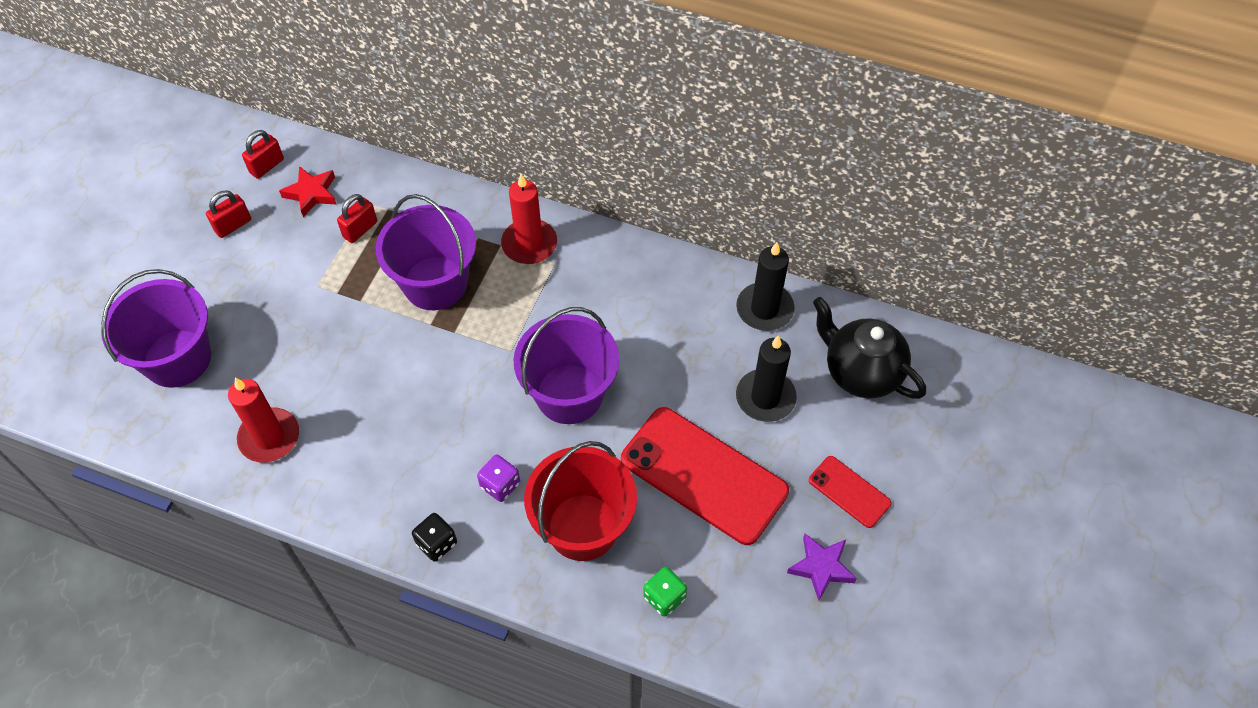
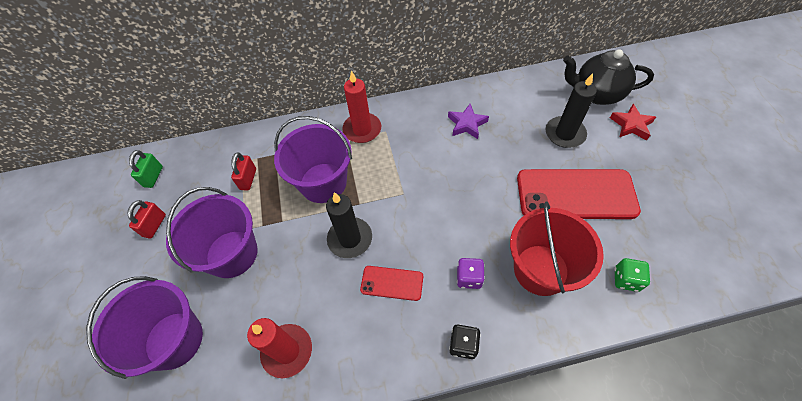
camera: 30 degrees left, 0 degrees up
(267, 166) = (153, 177): red padlock -> green padlock
(311, 193) = (198, 176): red star -> red star (631, 125)
(569, 394) = (460, 197): purple bucket -> purple bucket (232, 254)
(764, 309) = (520, 91): black candle -> black candle (350, 239)
(821, 567) = (684, 203): purple star -> purple star (467, 124)
(849, 491) = (654, 155): red phone -> red phone (392, 283)

